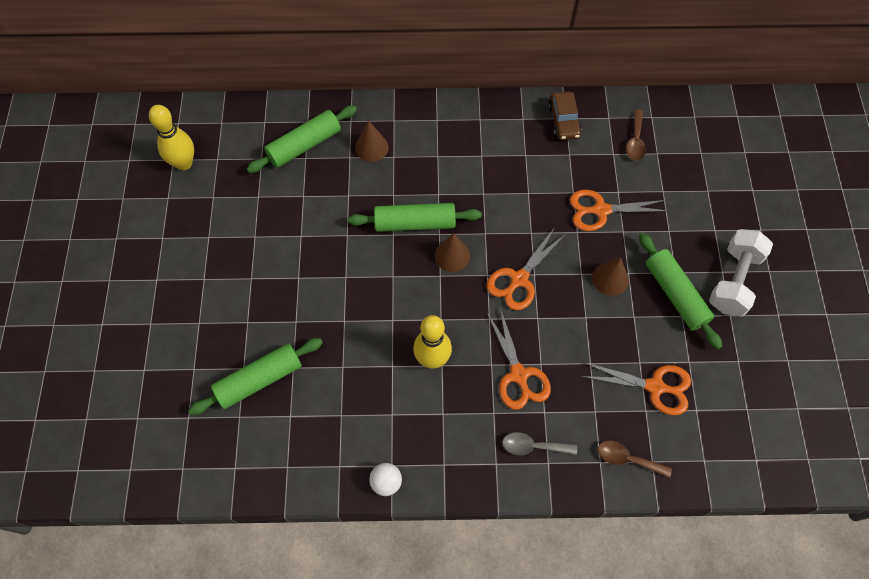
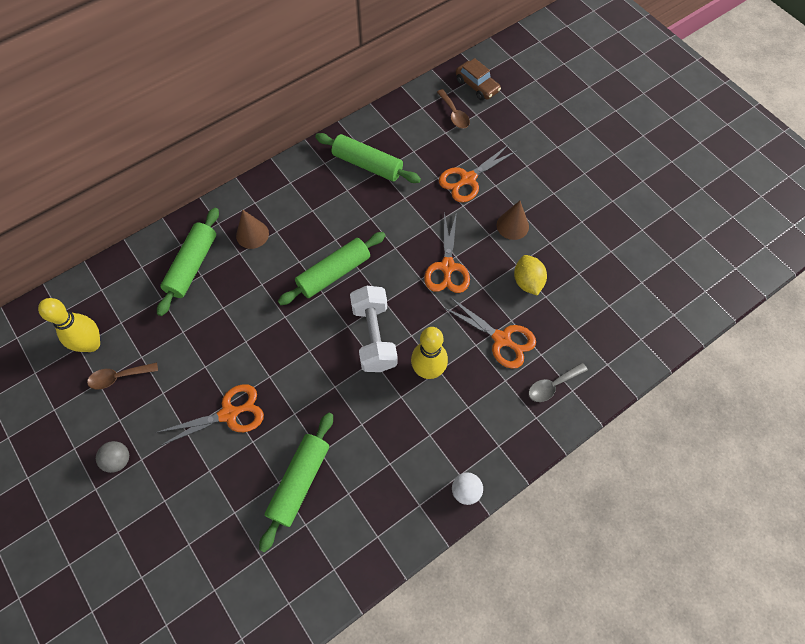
camera: 35 degrees left, 0 degrees up
(140, 269) = (118, 460): none -> grey ball
(452, 255) = (382, 280): brown cone -> none
(563, 121) = (390, 128): brown car -> brown car (477, 86)
(583, 339) = (527, 282): none -> yellow lemon
(627, 459) = (623, 349): brown spoon -> brown spoon (118, 377)
(655, 387) = (602, 284): orange scissors -> orange scissors (229, 414)
(675, 294) = (566, 208): green rolling pin -> green rolling pin (367, 164)
(734, 281) = (597, 175): white dumbbell -> white dumbbell (374, 336)

